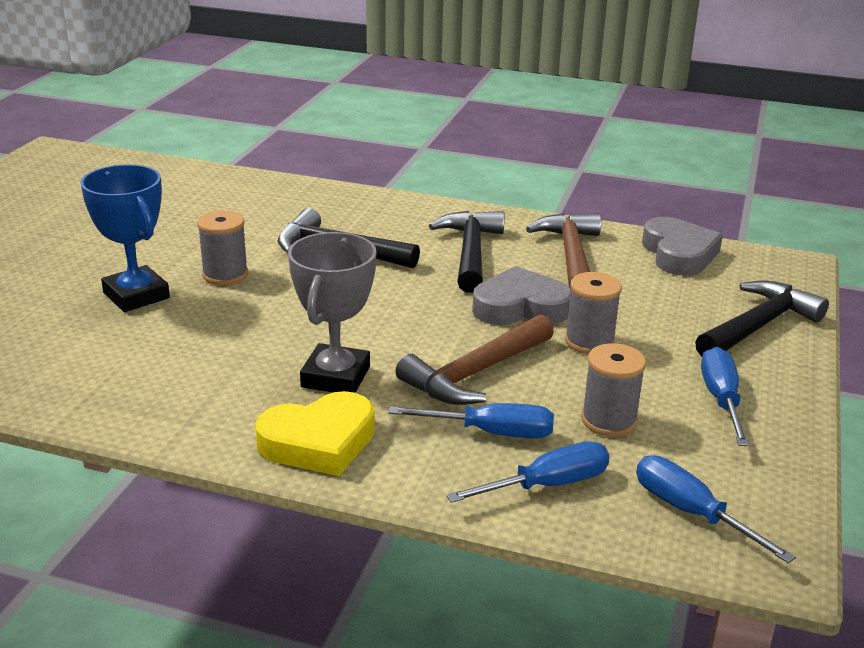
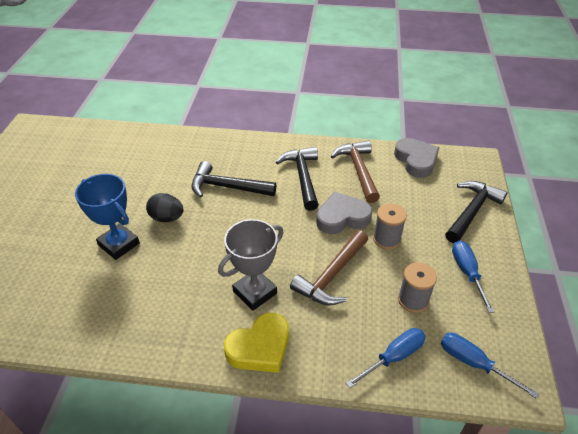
camera: 10 degrees left, 15 degrees up
(225, 275) = (167, 218): grey spool -> black egg
(336, 377) = (255, 292): grey trophy -> grey trophy turned 45 degrees clockwise
(491, 432) = (353, 321): blue screwdriver -> none

